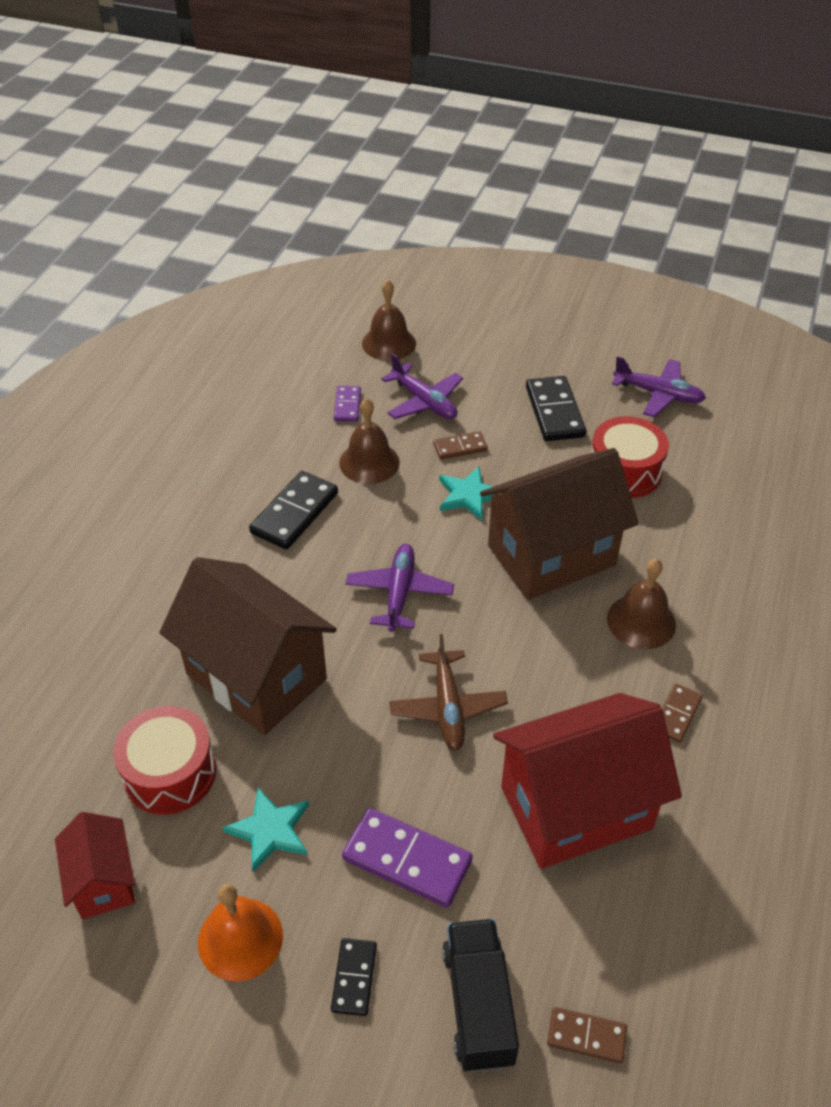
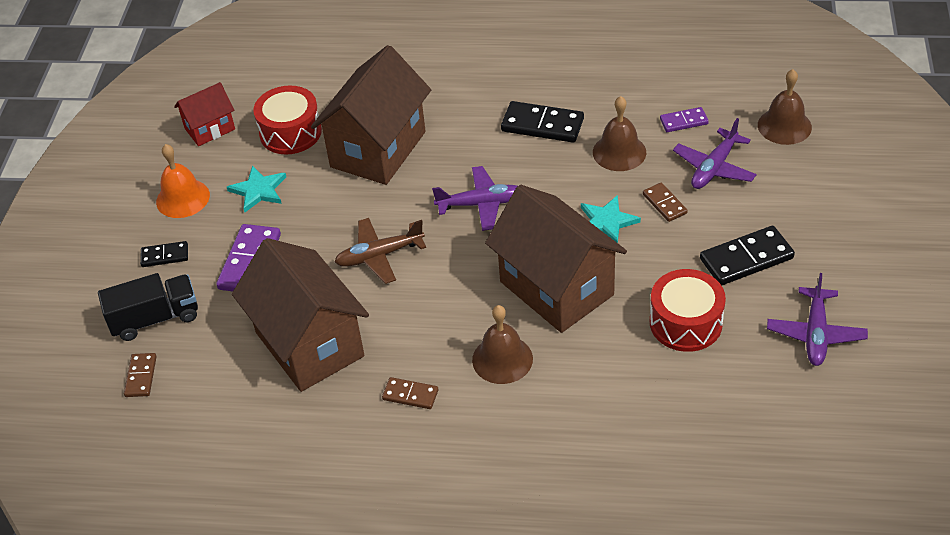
camera: 80 degrees right, 0 degrees up
(576, 807) = (309, 344): red house -> brown house

